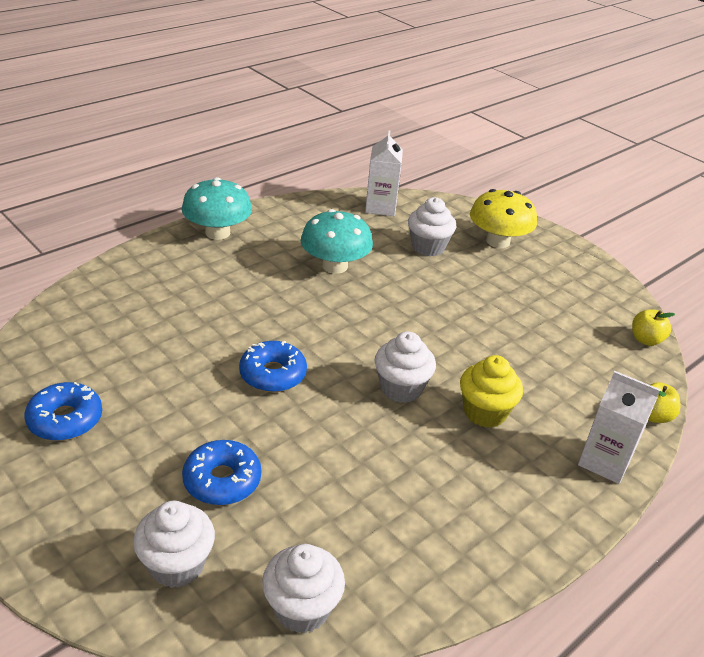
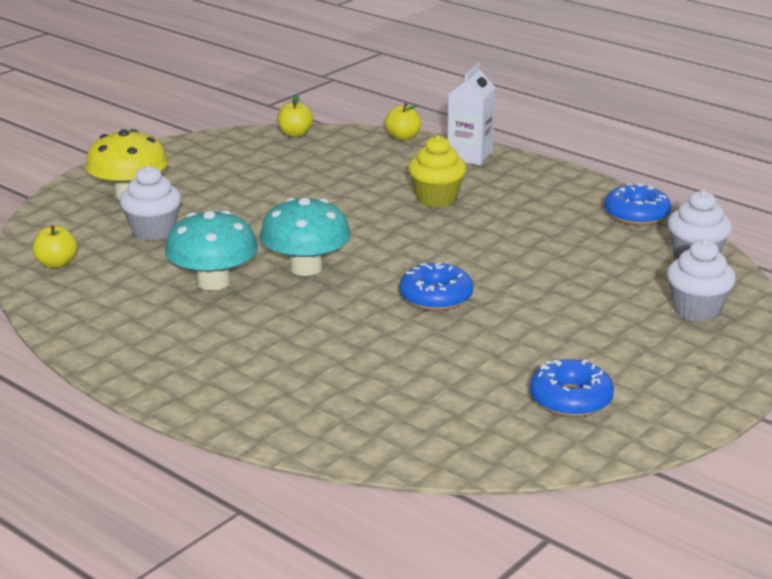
camera: 95 degrees left, 10 degrees down
(217, 233) = (151, 369): turquoise mushroom -> turquoise mushroom (306, 268)
(222, 480) = (595, 304): blue donut -> blue donut (636, 215)
(380, 207) = (56, 263): white carton -> yellow apple
(401, 388) = (423, 234): white cupcake -> none

